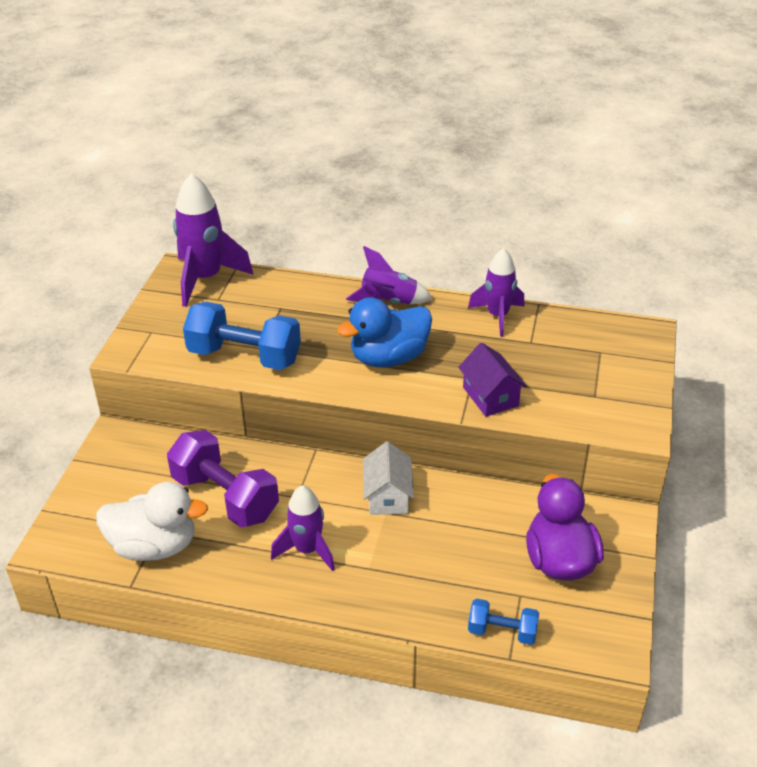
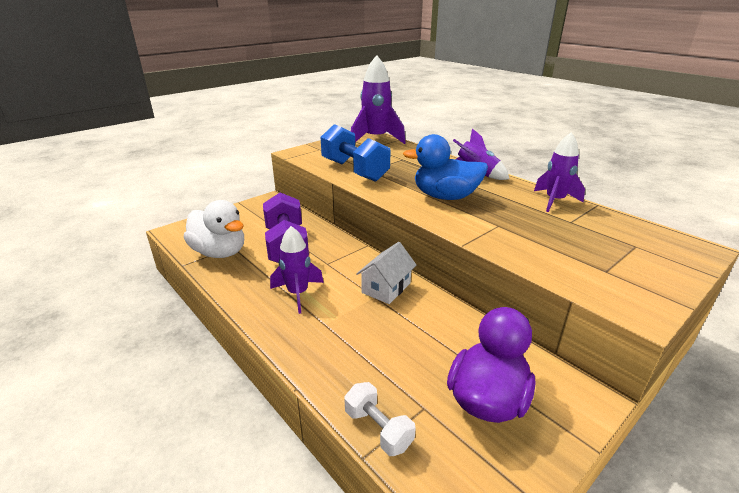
camera: 35 degrees right, 10 degrees down
(490, 396) = (503, 239): purple house -> none
(502, 631) = (378, 429): blue dumbbell -> white dumbbell

